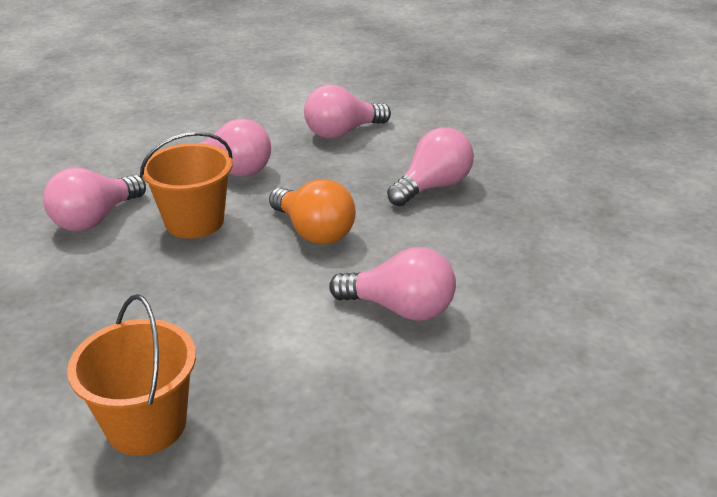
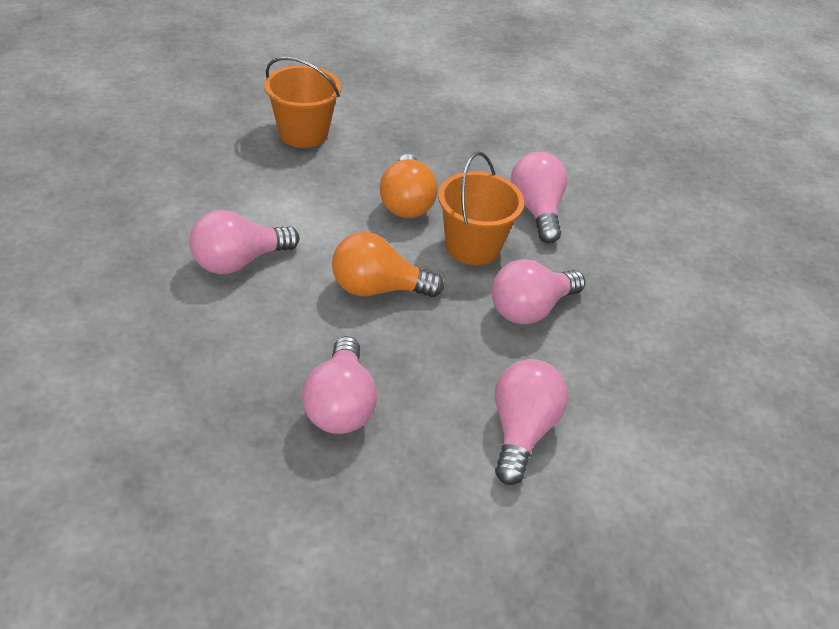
camera: 130 degrees right, 10 degrees up
(181, 281) = (406, 202): none -> orange light bulb

